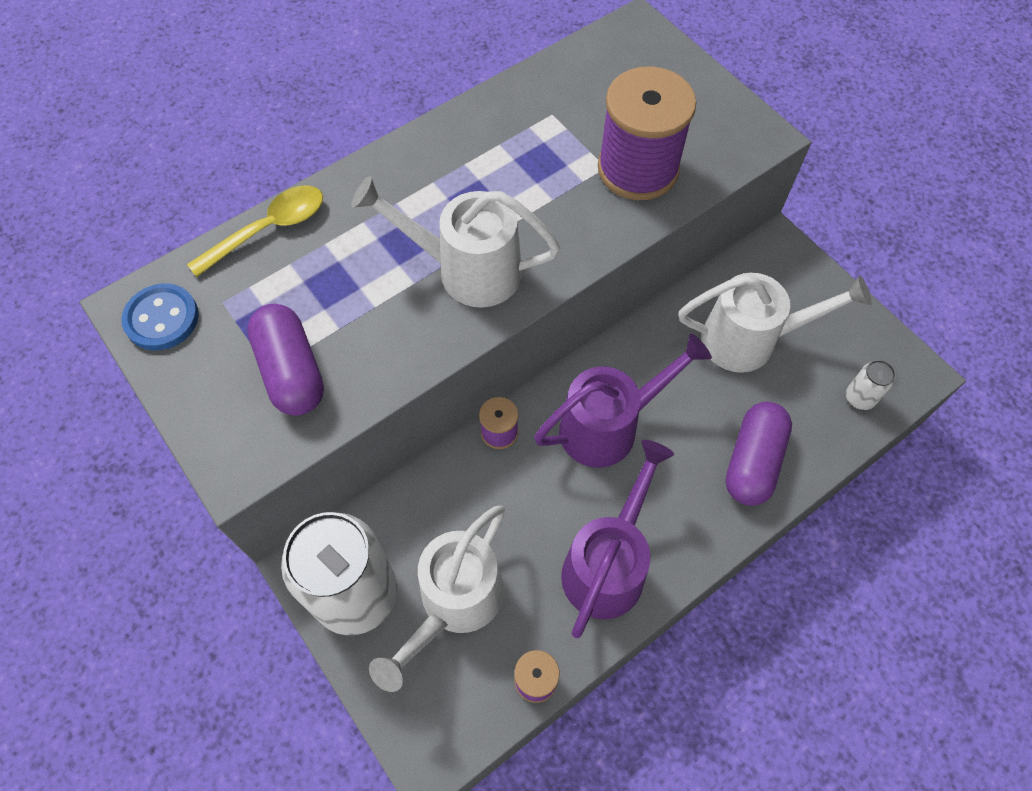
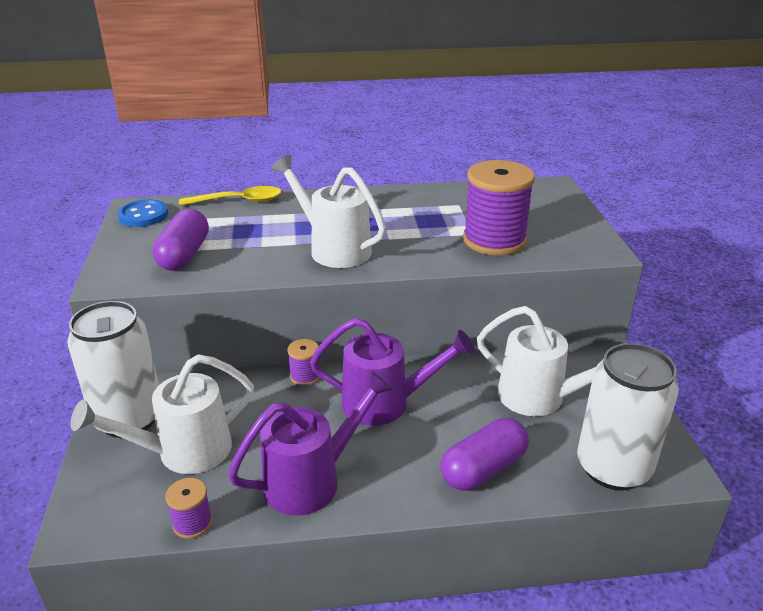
camera: 30 degrees right, 30 degrees down
(859, 398) = (613, 468): white can -> white can, size x2.44

